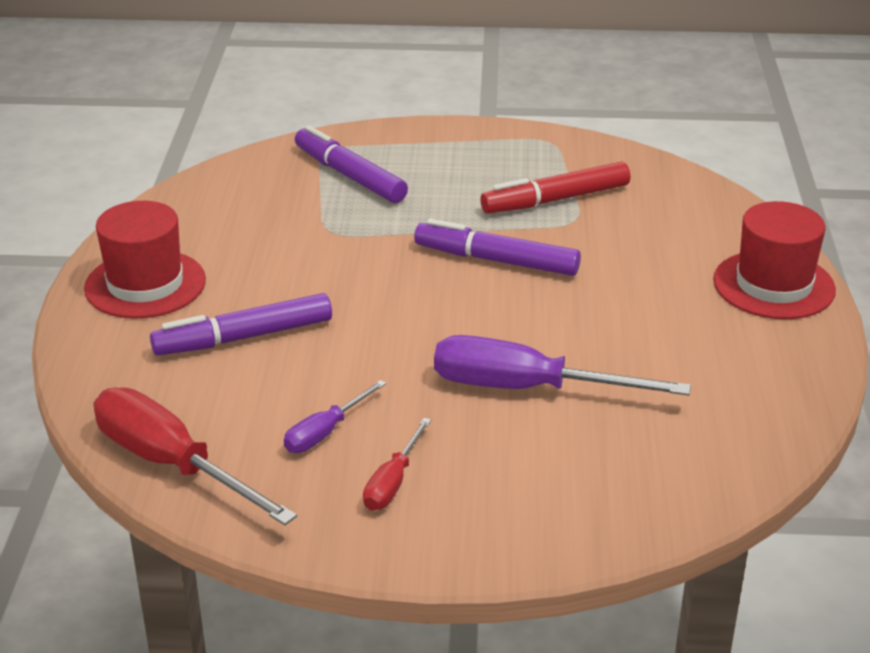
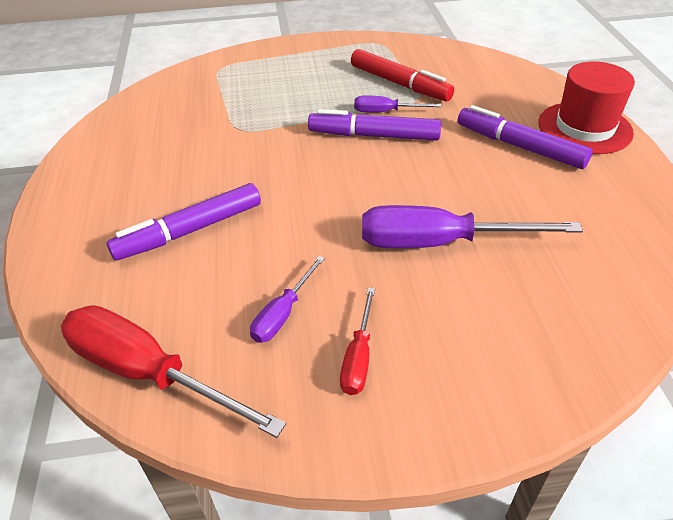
camera: 10 degrees left, 10 degrees up
(145, 284) = (96, 194): red hat -> none
(349, 176) = (242, 84): purple marker -> purple marker (519, 146)
(522, 233) = (385, 112): none -> purple screwdriver
(555, 200) = (399, 84): red marker -> red marker turned 105 degrees counterclockwise

